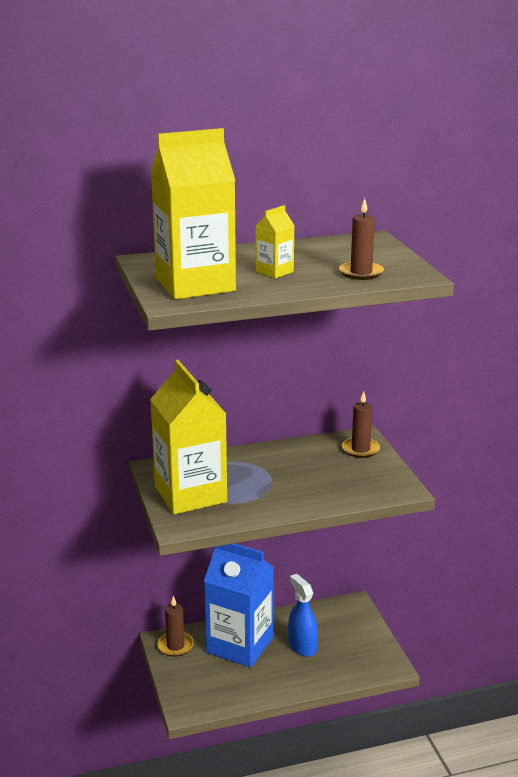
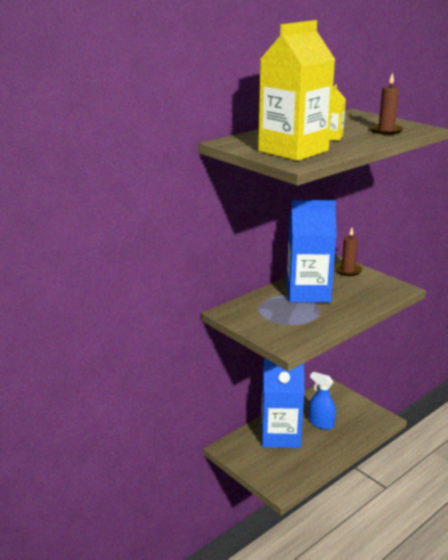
camera: 25 degrees left, 0 degrees up
(175, 646) = (237, 449): brown candle -> none
(190, 494) = (272, 324): yellow carton -> none
(276, 467) = (308, 293): none -> blue carton

